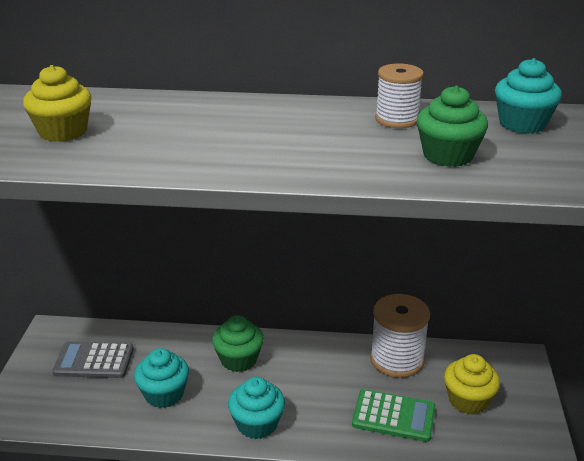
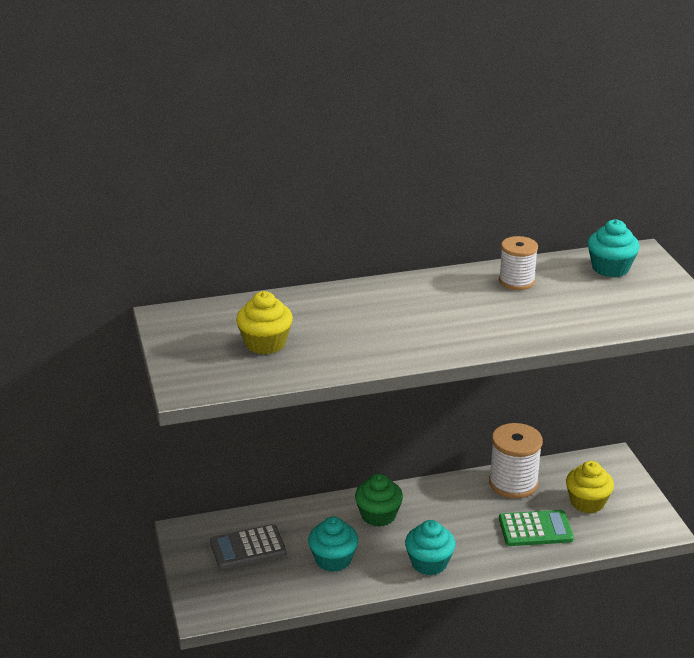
camera: 20 degrees left, 0 degrees up
(448, 155) = (575, 308): green cupcake -> none

